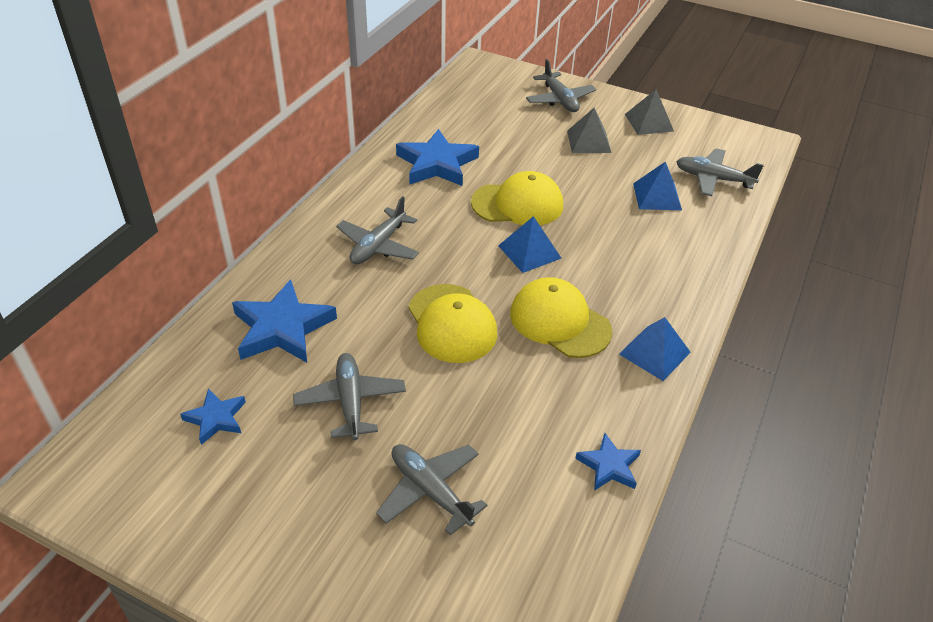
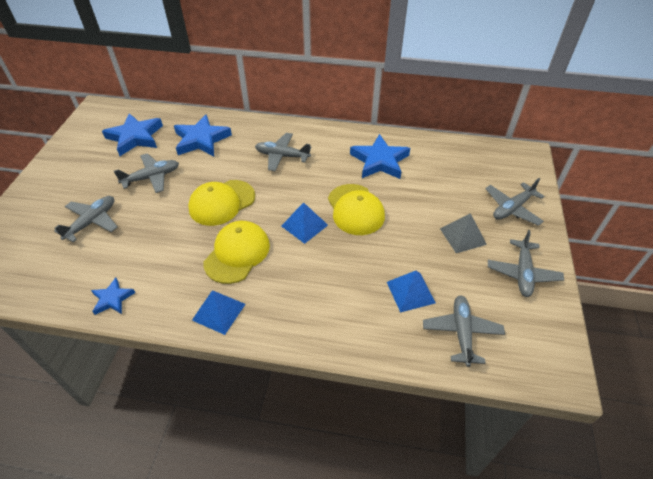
camera: 75 degrees right, 5 degrees up
(216, 418) = (135, 137): blue star -> blue star, size x1.82
(649, 122) = (522, 273): grey pyramid -> grey plane

